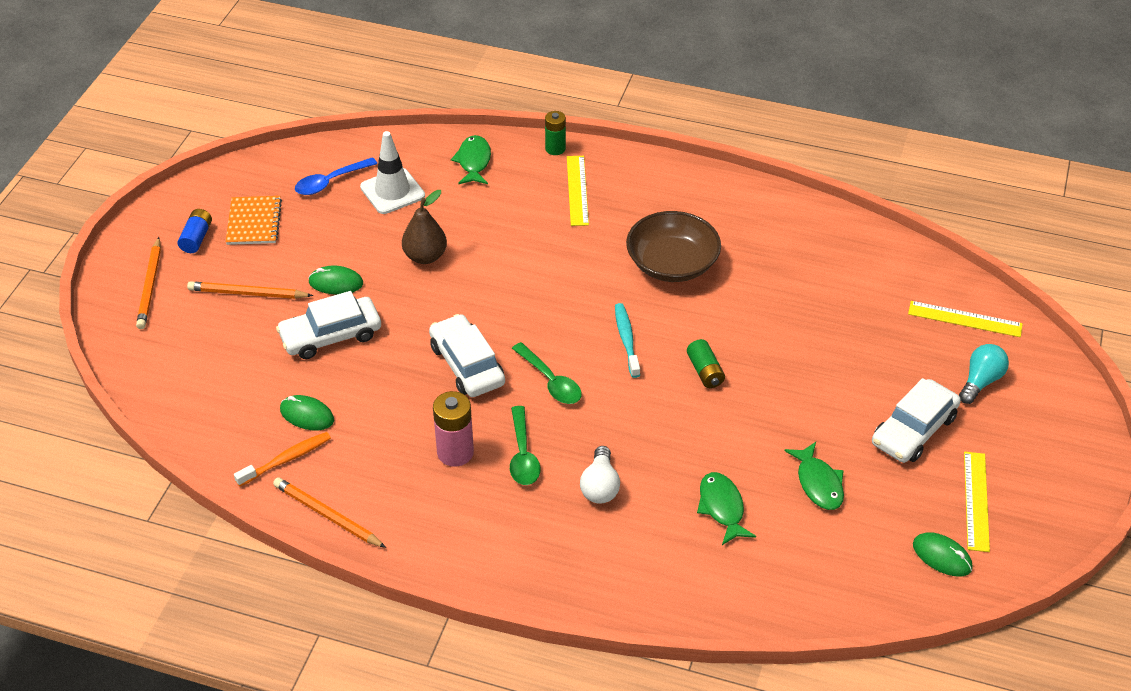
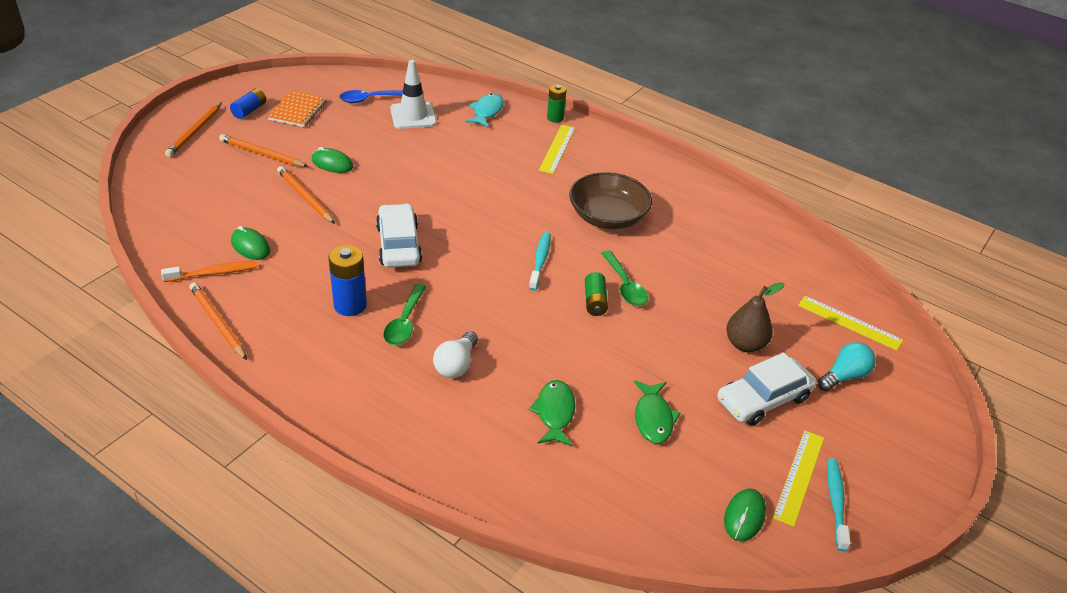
camera: 15 degrees right, 5 degrees down
(331, 335) = (305, 197): white car -> orange pencil
(425, 256) = (411, 163): brown pear -> brown pear (745, 344)
(455, 452) = (350, 305): pink battery -> blue battery
(473, 161) = (487, 111): green fish -> turquoise fish
(550, 381) = (460, 274): green spoon -> green spoon (625, 285)
(942, 556) = (744, 516): green mouse -> green mouse turned 60 degrees clockwise
(1018, 516) = (836, 502): none -> turquoise toothbrush

